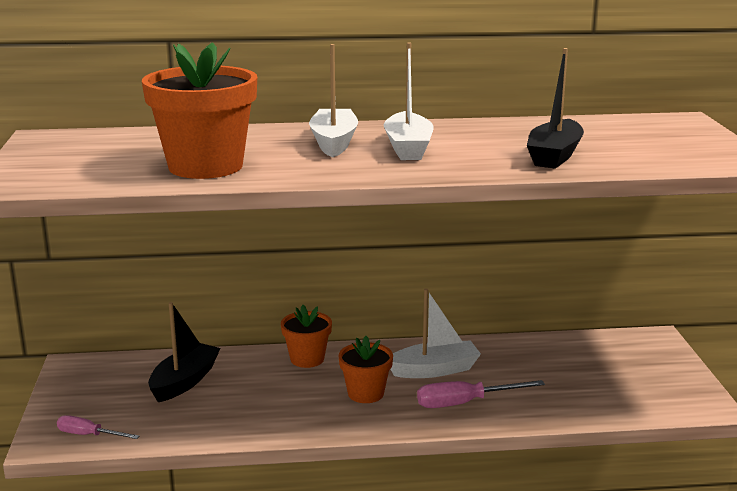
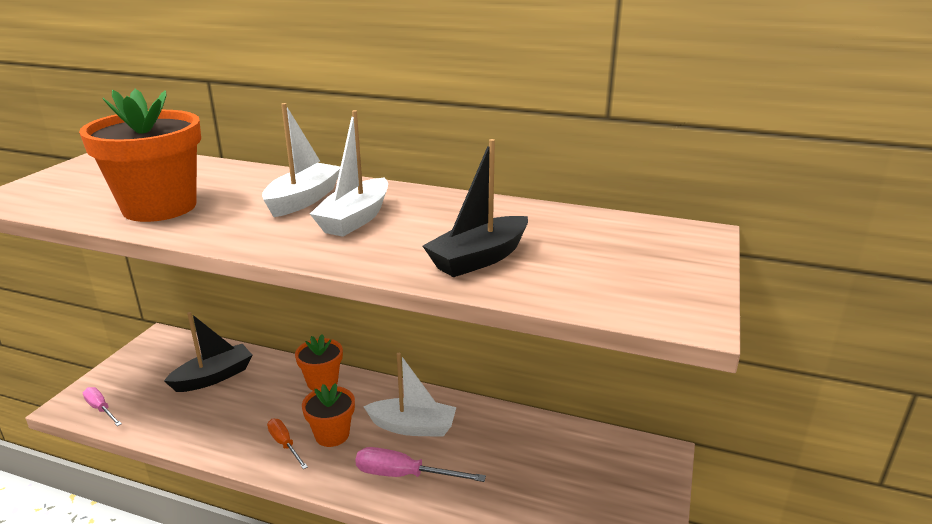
camera: 25 degrees right, 5 degrees up
(328, 411) = (284, 444): none -> orange screwdriver

